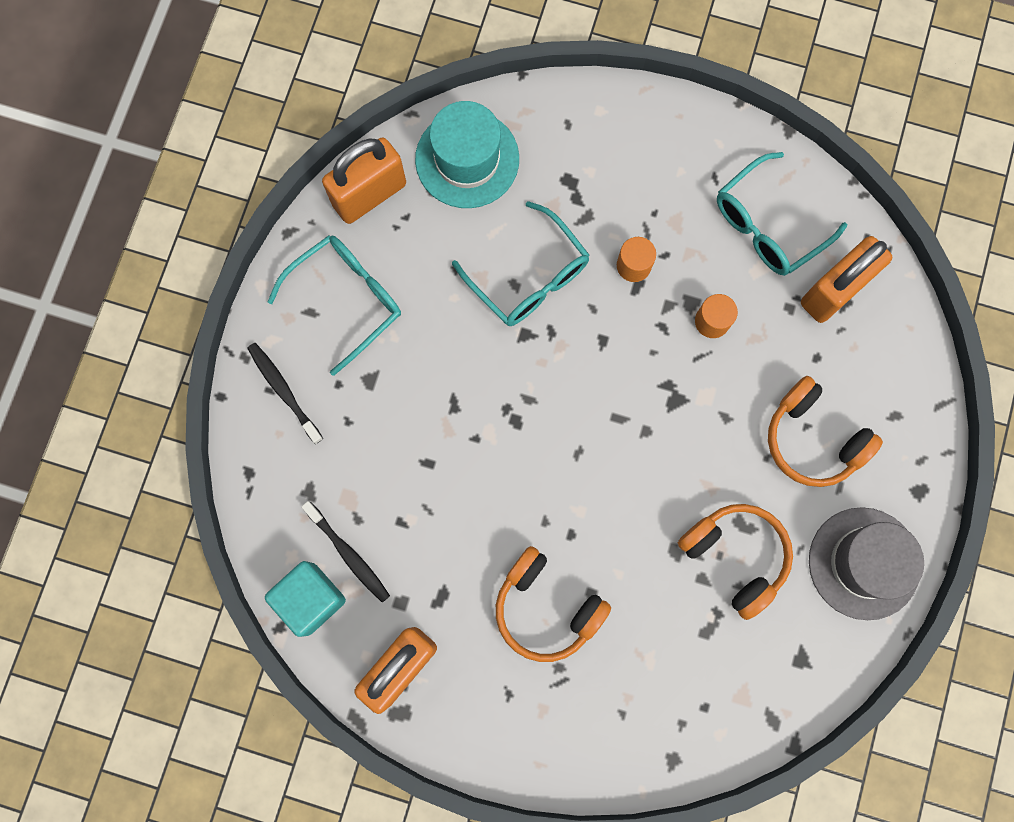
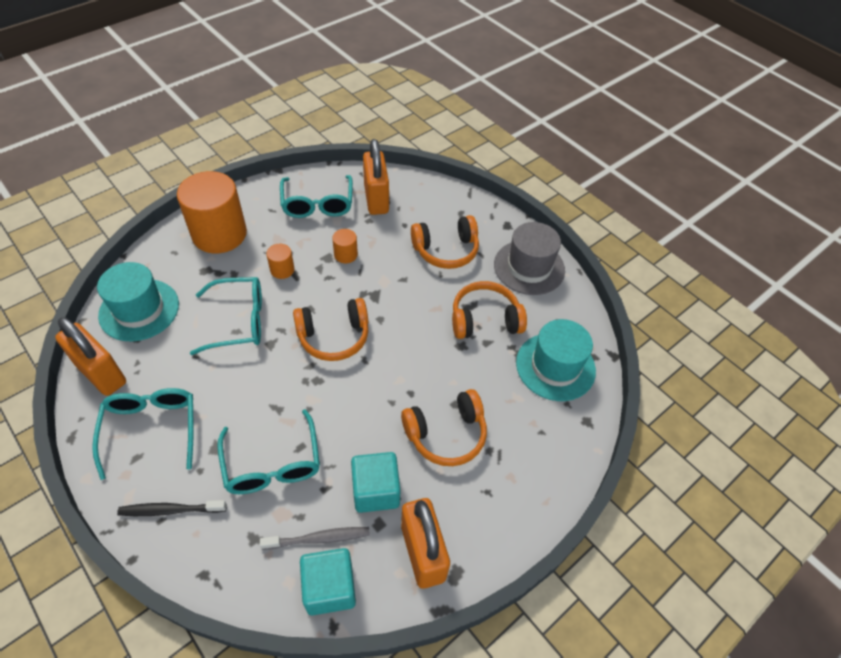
camera: 60 degrees left, 25 degrees down
(348, 554) = (319, 538): black toothbrush -> grey toothbrush
(369, 194) = (101, 373): orange padlock -> orange padlock turned 45 degrees counterclockwise
(391, 450) = (272, 464): none -> turquoise glasses
(433, 576) = (376, 490): none -> turquoise cube
(584, 397) = (334, 336): none -> orange headphones
(631, 150) = (219, 234): none -> orange cylinder
(726, 682) = (555, 366): none -> turquoise hat

